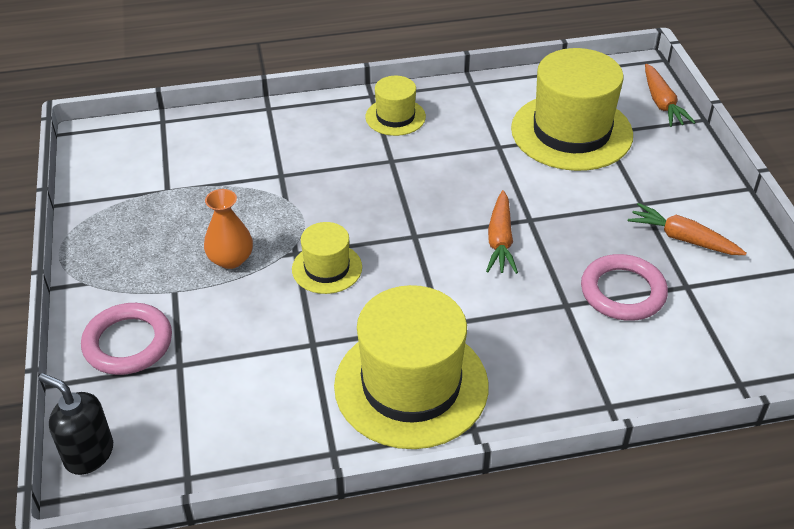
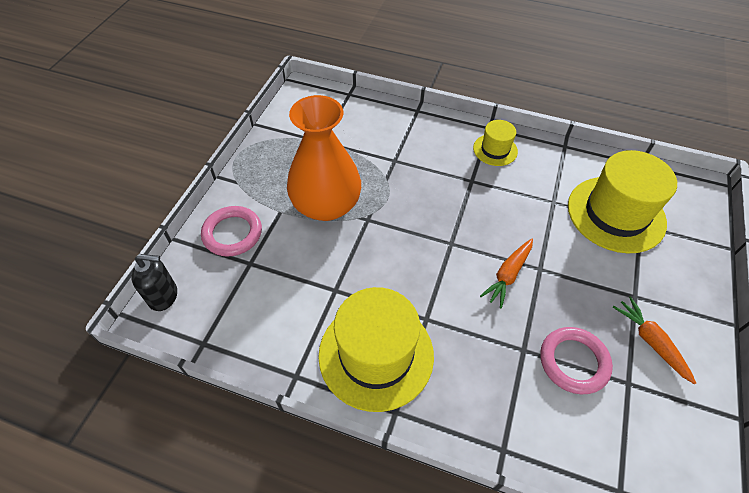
camera: 30 degrees right, 10 degrees up
(88, 454) = (163, 296): black soap dispenser -> black soap dispenser turned 120 degrees clockwise
(230, 259) = (326, 205): orange vase -> orange vase, size x2.13
(327, 268) = (379, 240): yellow hat -> none
(662, 103) = (704, 221): orange carrot -> none

